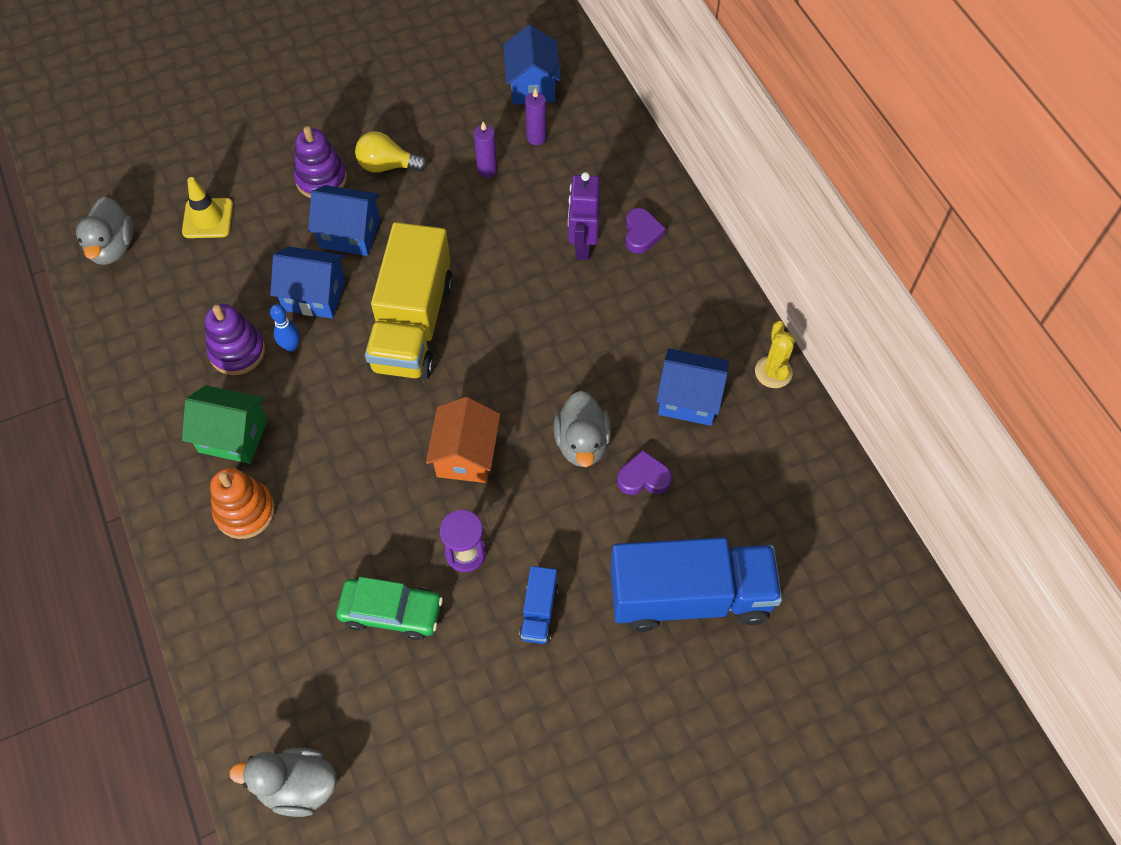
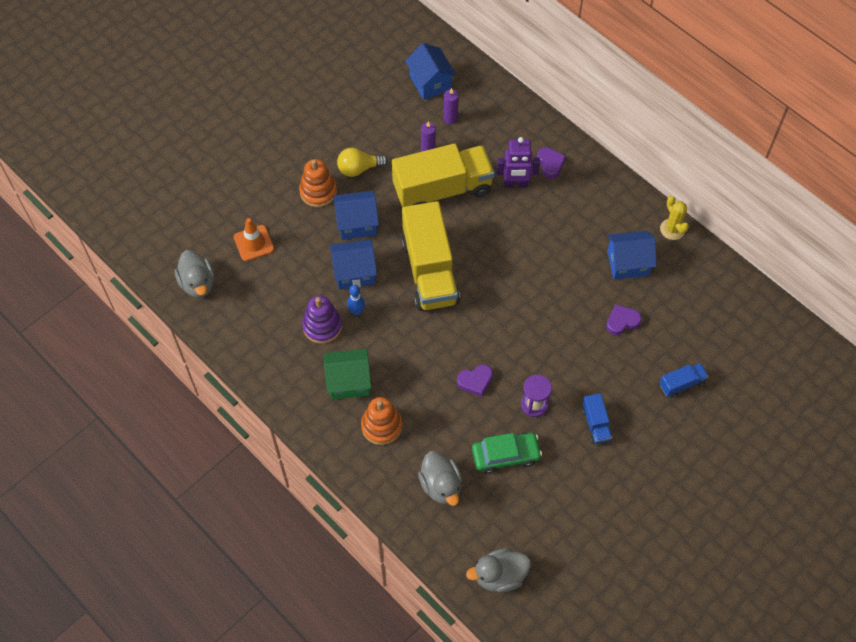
camera: 20 degrees left, 0 degrees up
(208, 218) = (254, 243): yellow traffic cone -> orange traffic cone
(321, 179) = (318, 192): purple stacking toy -> orange stacking toy
(400, 493) = (475, 381): none -> purple heart
(466, 455) = (505, 344): orange house -> none
(482, 224) = (442, 189): none -> yellow truck
(582, 246) = (515, 184): purple robot -> purple robot turned 75 degrees counterclockwise
(582, 443) = (574, 312): grey duck -> grey duck (441, 485)
(690, 596) = (681, 384): blue truck -> blue truck, size x0.44

